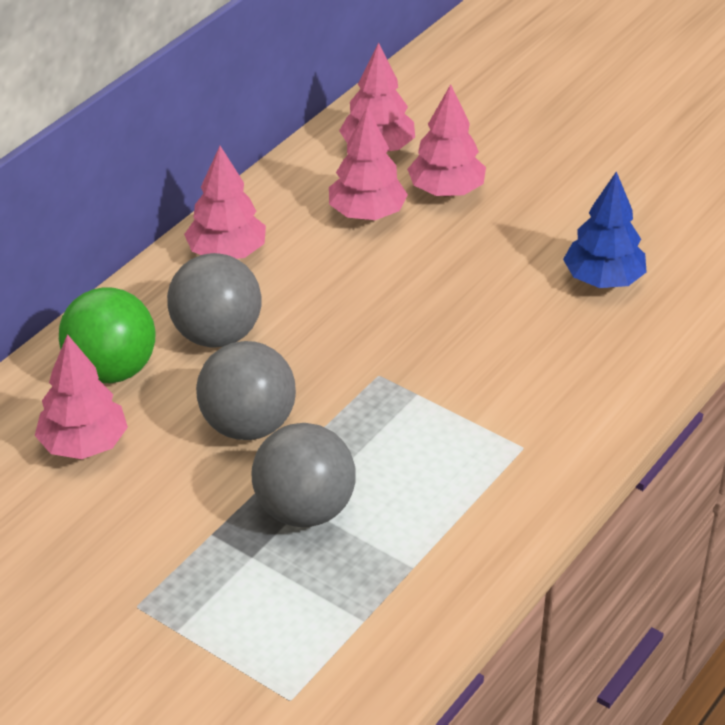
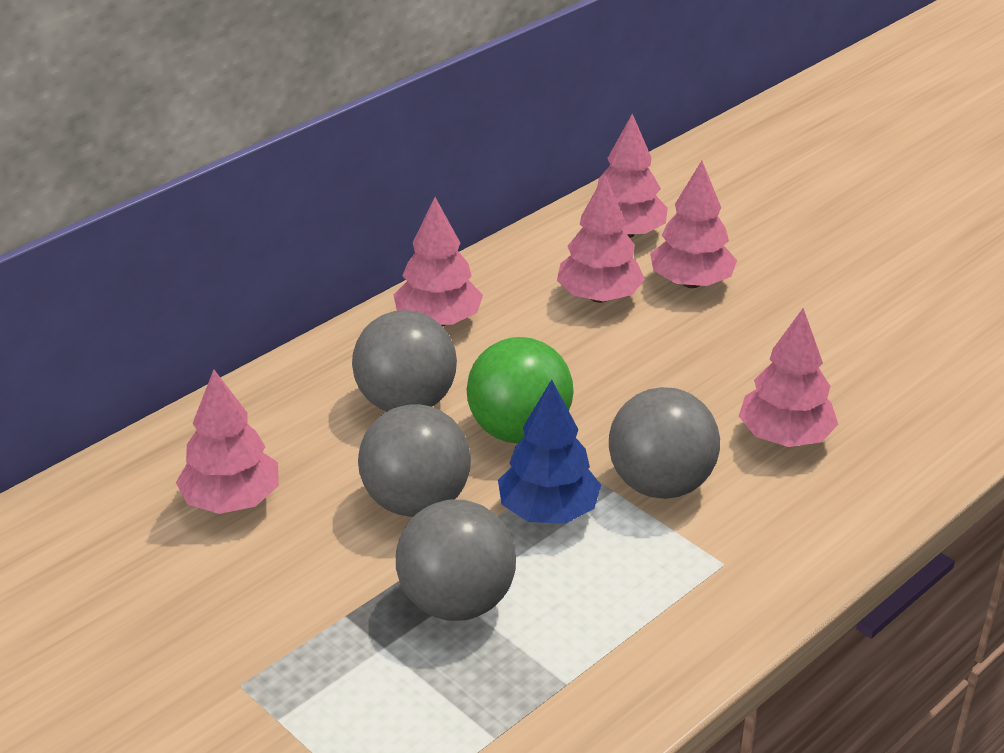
camera: 10 degrees right, 5 degrees down
(111, 370) = (283, 426): green ball -> green ball (519, 430)
(456, 383) = (660, 484): none -> grey ball
(554, 327) = (785, 437): none -> pink tree
(603, 280) = (850, 392): blue tree -> blue tree (548, 511)

